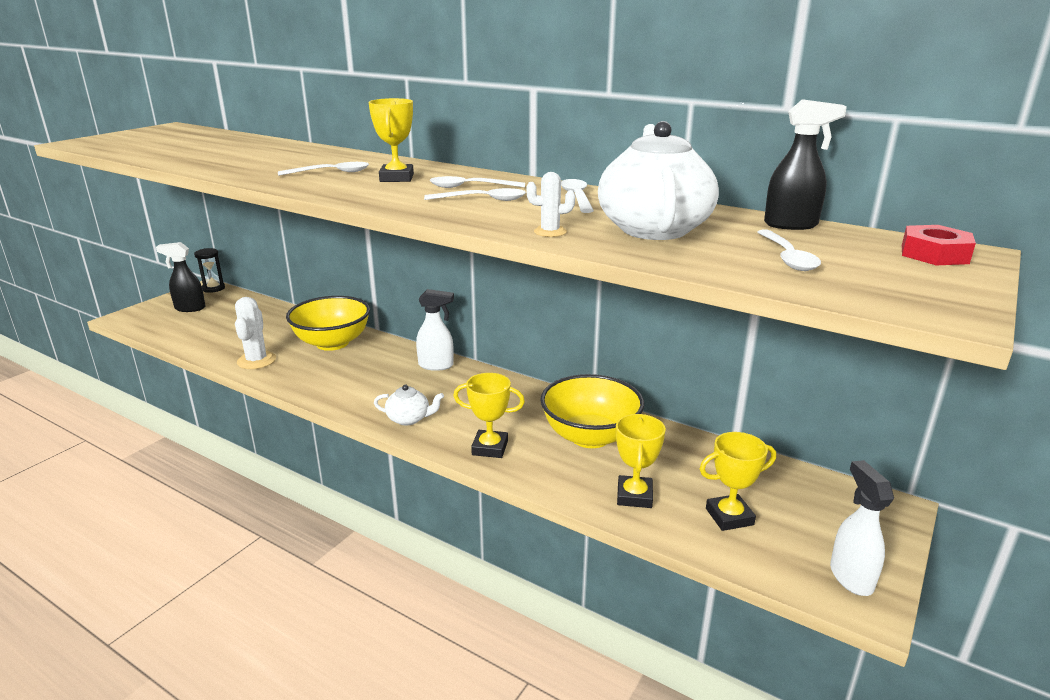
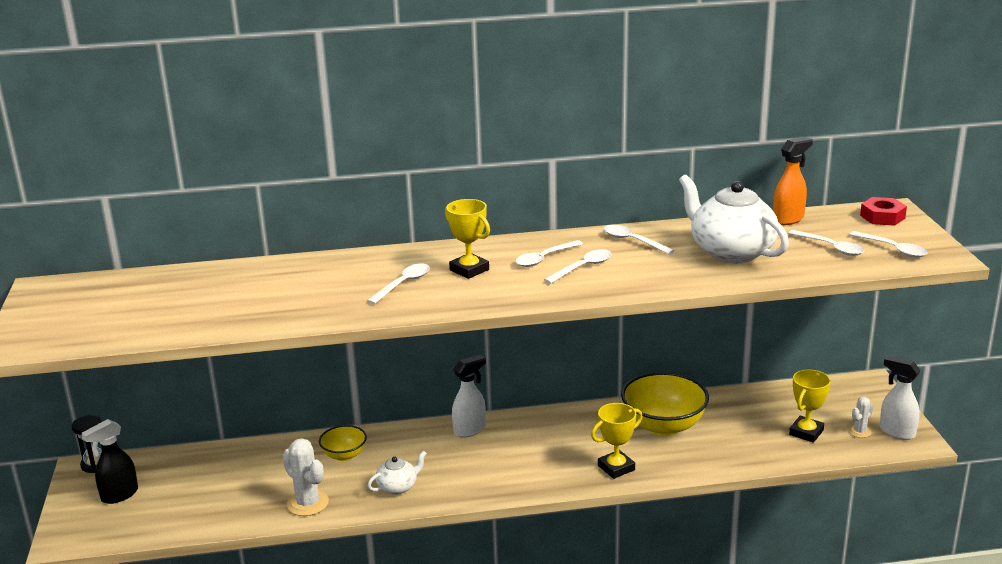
camera: 40 degrees left, 0 degrees up
(332, 343) = (344, 455): yellow bowl -> yellow bowl, size x0.54
(409, 419) = (526, 479): white teapot -> white teapot (398, 487)
(550, 232) = (686, 279): white cactus -> white cactus (860, 431)
(634, 496) = (744, 449): yellow trophy -> none
(791, 225) = (788, 219): black spray bottle -> orange spray bottle
(878, 283) = (893, 249): none -> white spoon

